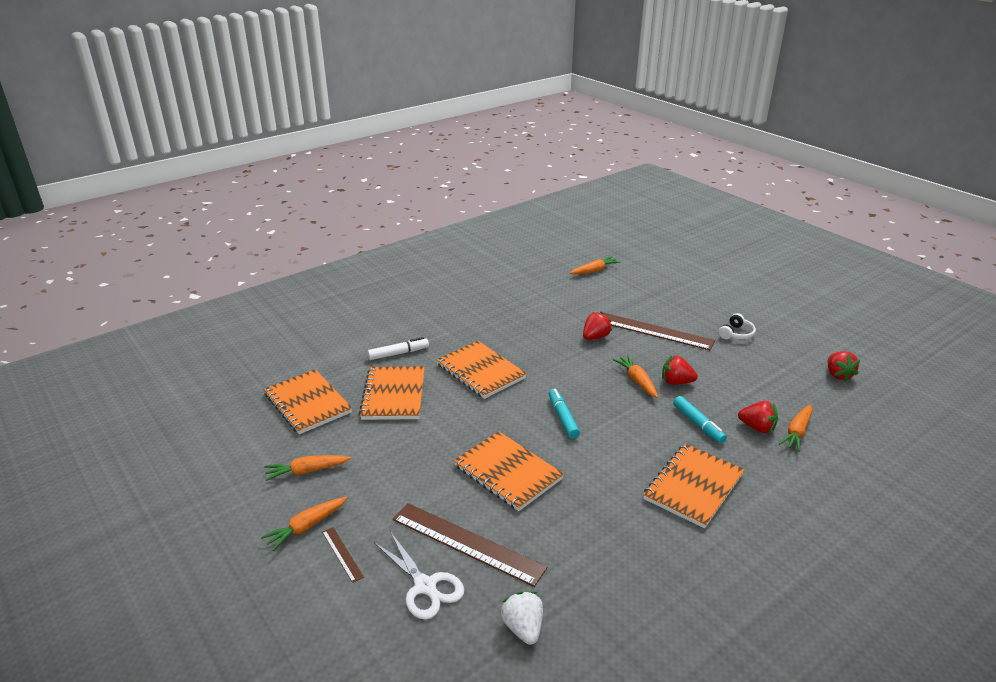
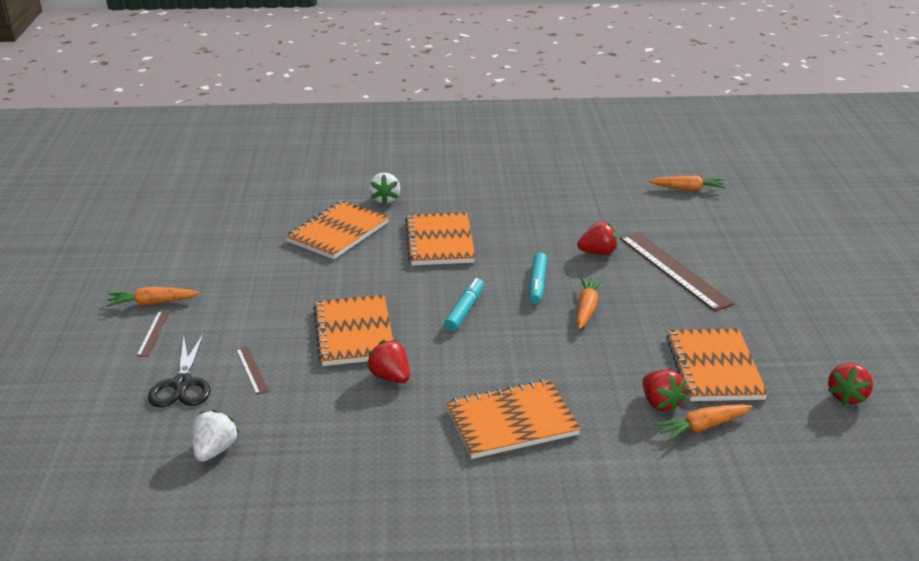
camera: 35 degrees right, 0 degrees up
(307, 403) = (262, 213): orange notebook -> orange notebook (713, 367)
(307, 471) = (200, 263): orange carrot -> none
(398, 353) = (385, 199): white marker -> white strawberry
(425, 586) = (182, 384): white scissors -> black scissors
(467, 543) = (252, 370): brown ruler -> brown ruler, size x0.45
(676, 382) = (629, 326): red strawberry -> red strawberry (390, 377)
(698, 424) = (597, 372): turquoise marker -> turquoise marker (537, 283)
(736, 334) = (773, 307): white headphones -> none

